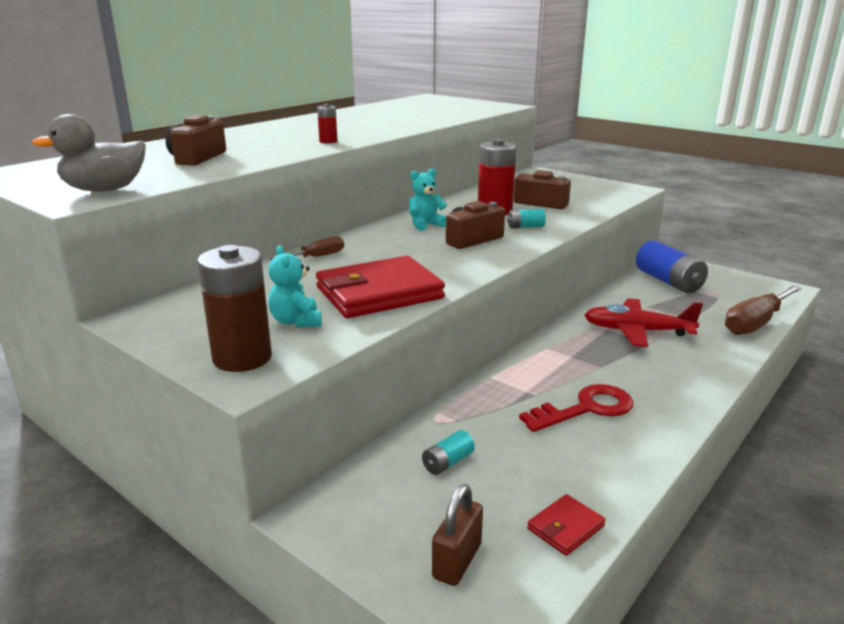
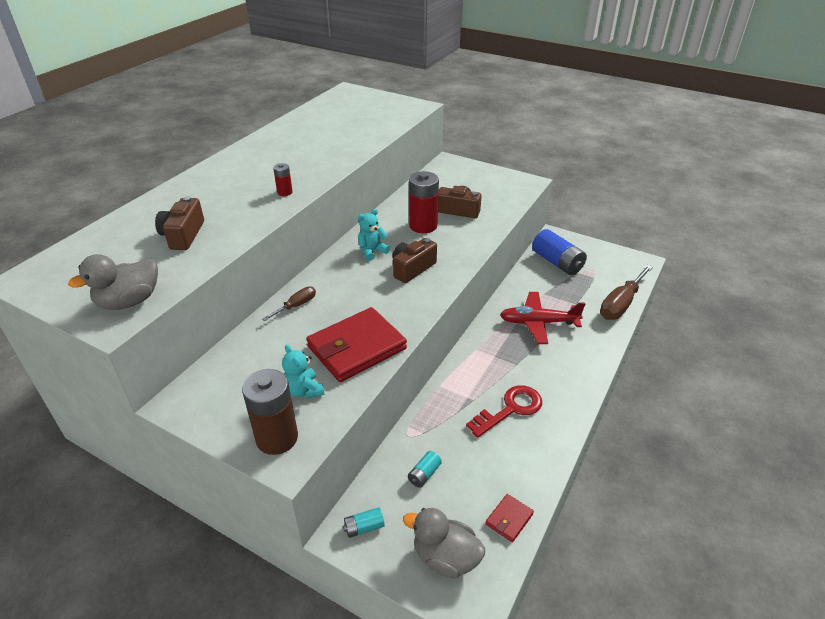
camera: 10 degrees left, 15 degrees up
(457, 561) = (445, 557): brown padlock -> grey duck
(525, 227) = (451, 246): turquoise battery -> turquoise battery (364, 527)

